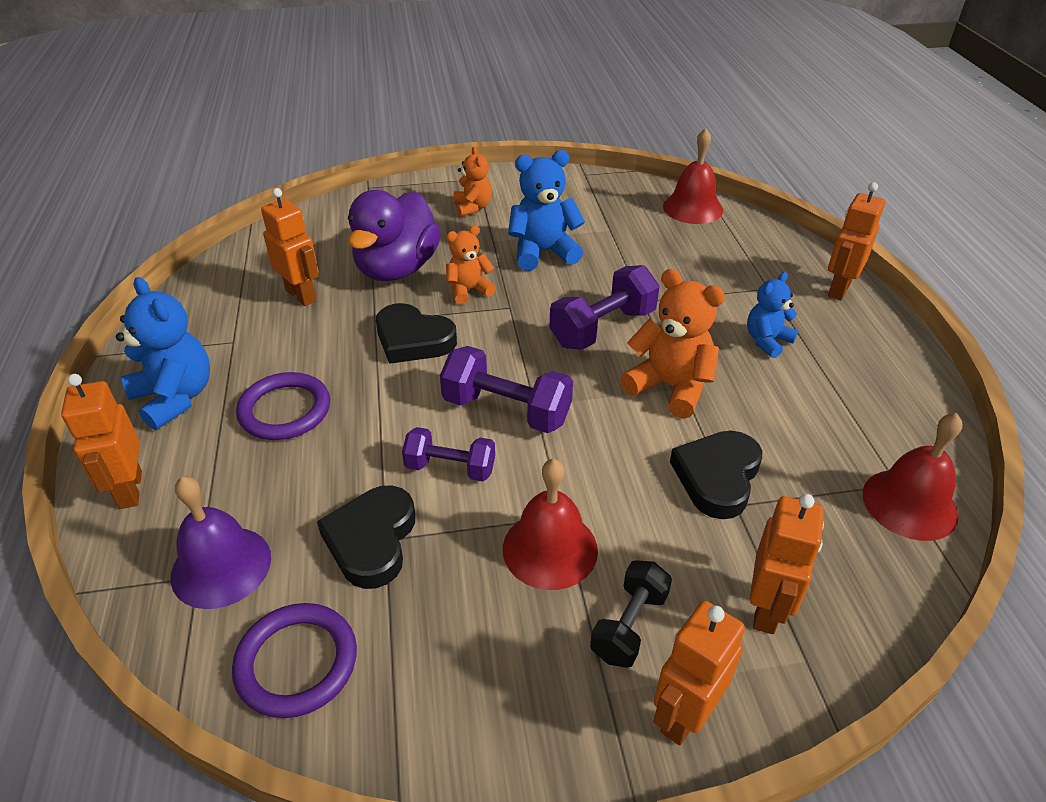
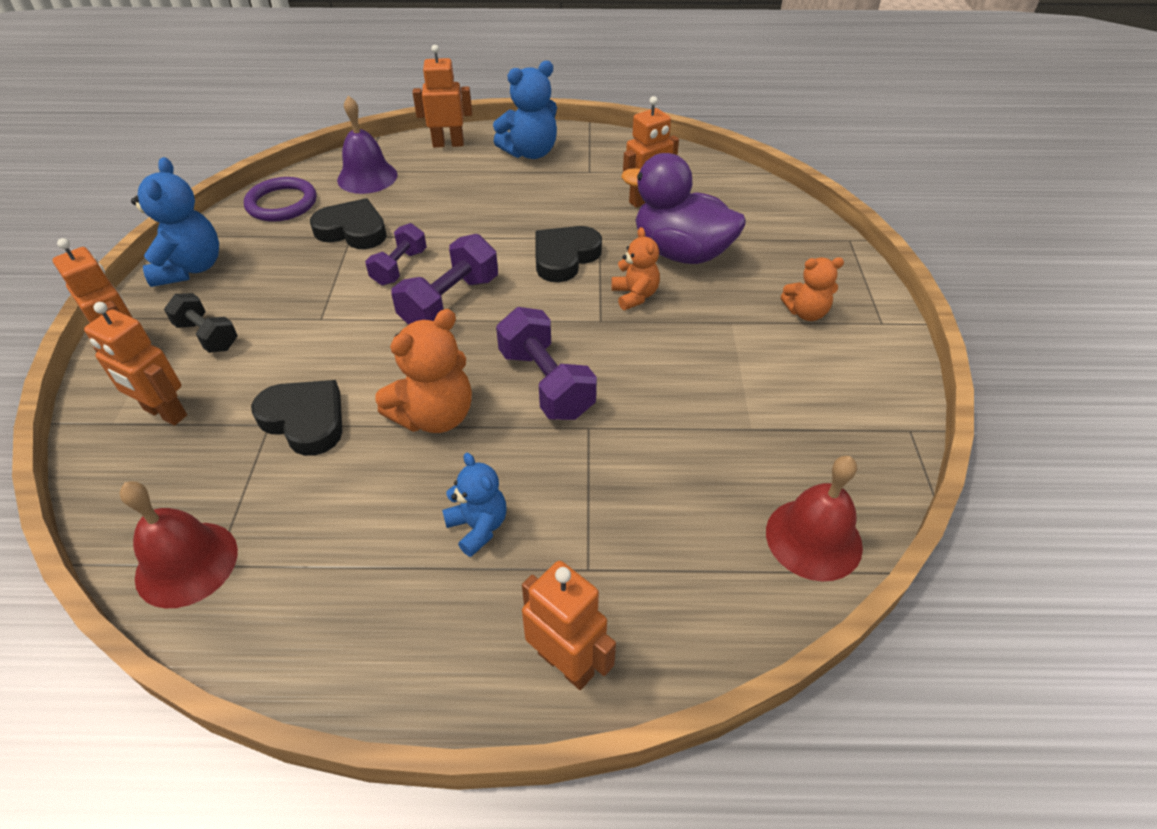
camera: 100 degrees right, 5 degrees up
(285, 410) = (498, 195): purple ring -> none
(543, 252) = (701, 358): blue teddy bear -> blue teddy bear (191, 268)
(550, 549) = (294, 308): red bell -> none

